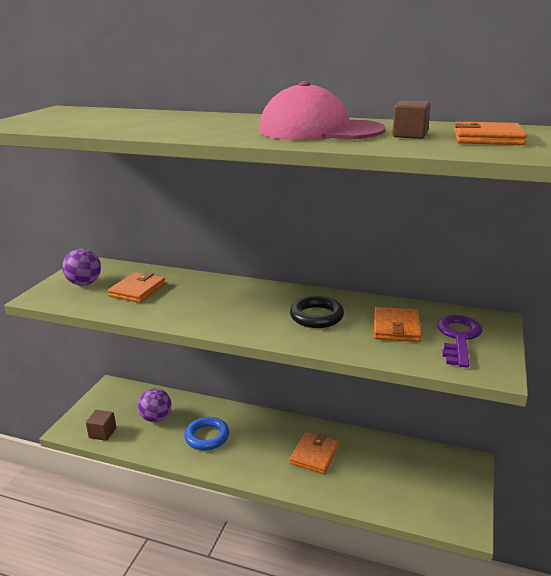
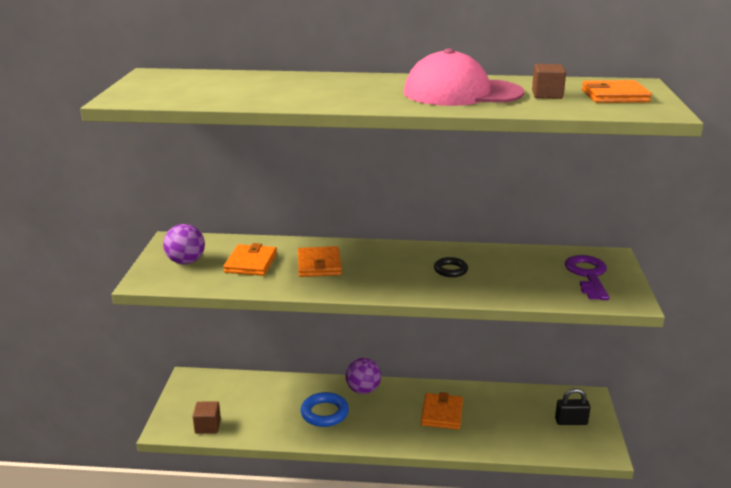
camera: 15 degrees left, 0 degrees up
(156, 418) = (260, 403): purple ball -> purple ball (363, 390)
(316, 316) = (450, 270): black ring -> black ring, size x0.64
(396, 328) = (529, 272): orange wallet -> orange wallet (319, 265)
(441, 485) = (571, 421): none -> black padlock

